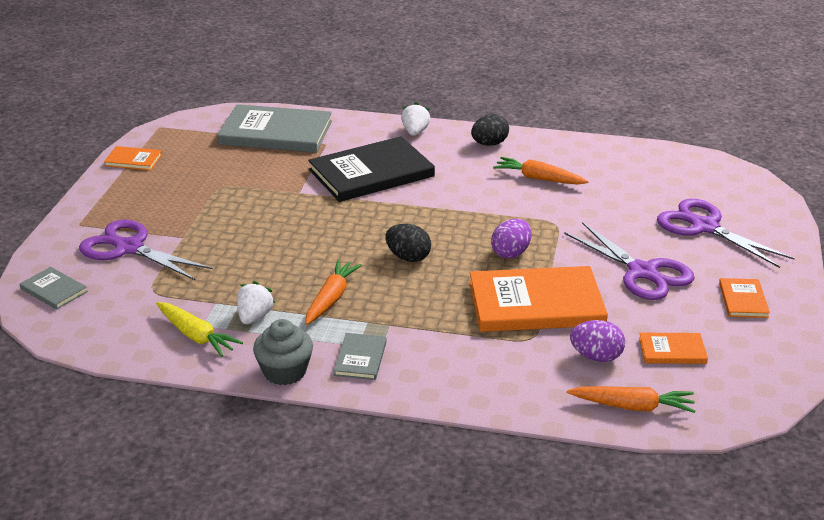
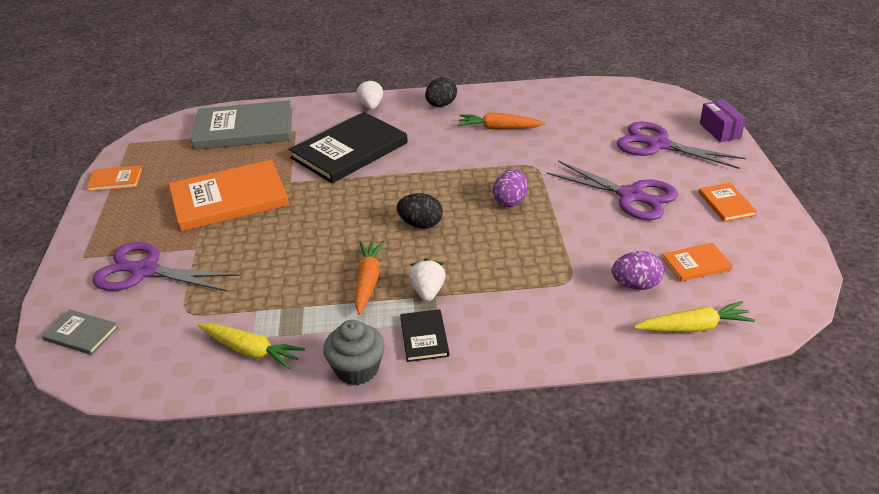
camera: 15 degrees left, 5 degrees up
(254, 317) = (301, 317): white strawberry -> white strawberry (428, 291)
(360, 358) = (424, 337): grey book -> black book
(536, 303) = (557, 245): orange book -> orange book (229, 199)
(632, 406) = (693, 327): orange carrot -> yellow carrot
(785, 225) = (720, 131): none -> purple box

